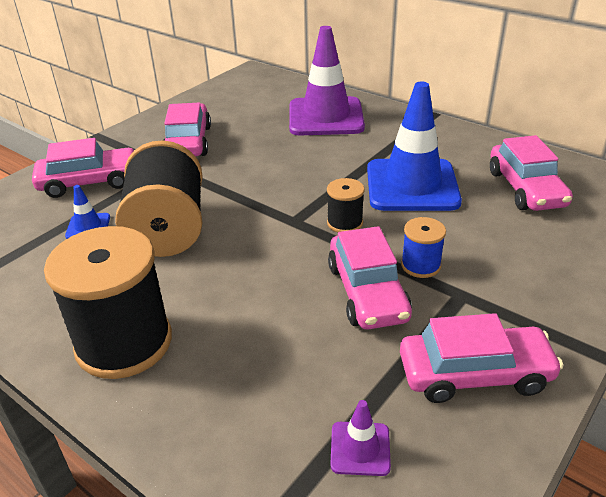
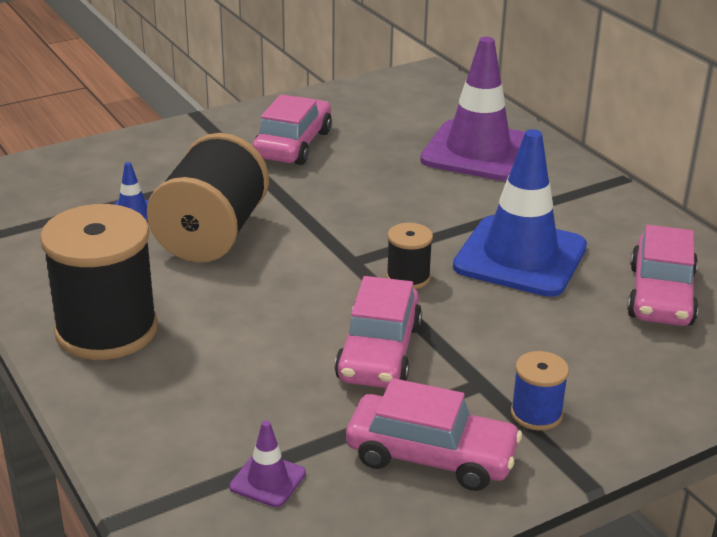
camera: 20 degrees right, 5 degrees down
(90, 182) = (159, 165): pink car -> none
(420, 265) = (459, 342): blue spool -> blue spool (536, 414)

